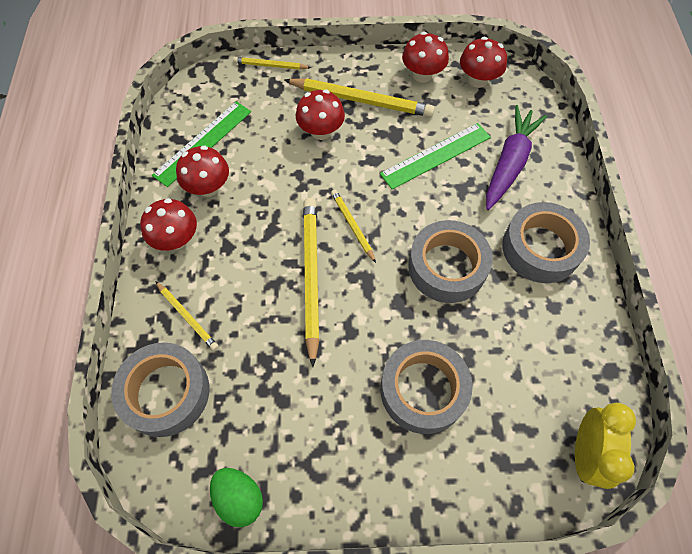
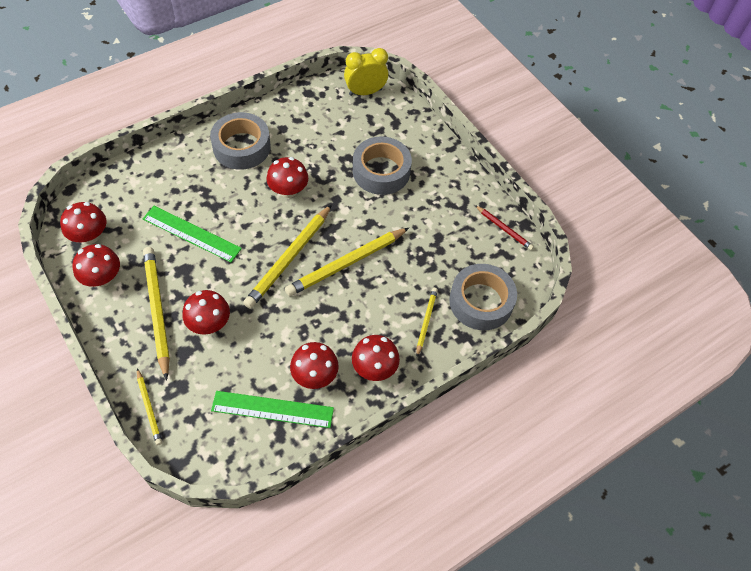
camera: 125 degrees left, 5 degrees down
(239, 498) = (504, 229): green egg -> red pencil
(352, 225) = (289, 258): yellow pencil -> yellow pencil, size x1.87
(447, 267) = (288, 190): grey tape -> red mushroom
(509, 163) = (174, 186): purple carrot -> none

